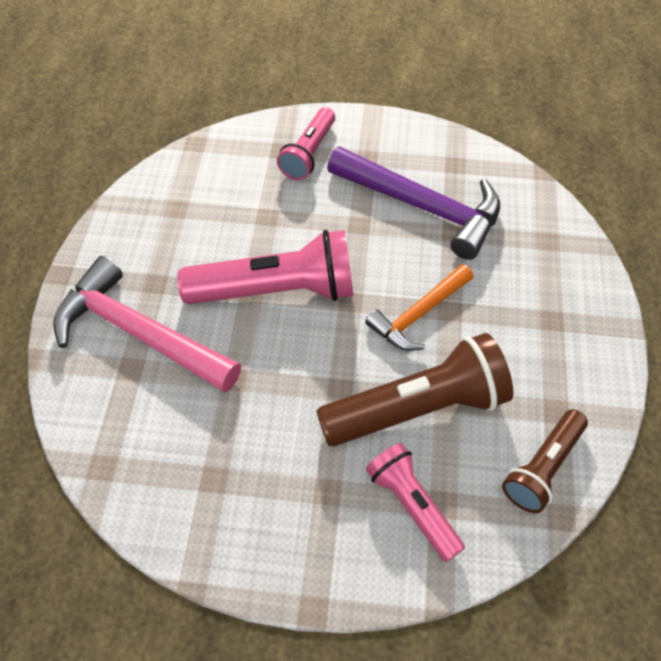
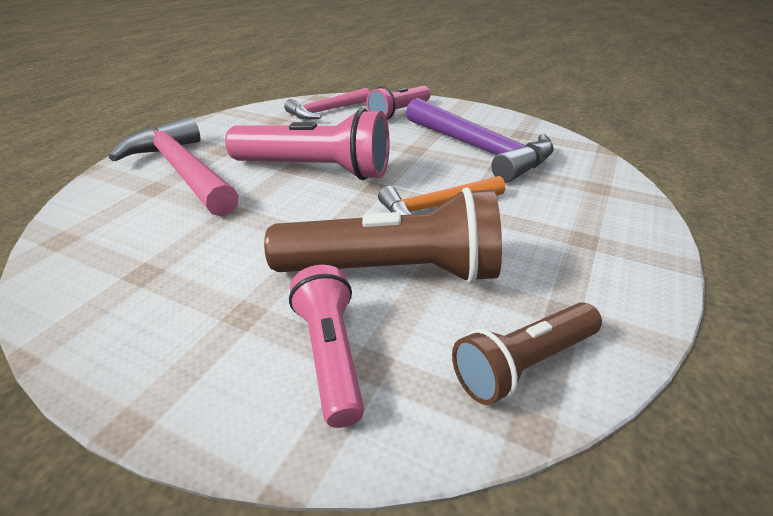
camera: 20 degrees right, 20 degrees down
(223, 173) = (326, 111): none -> pink hammer

